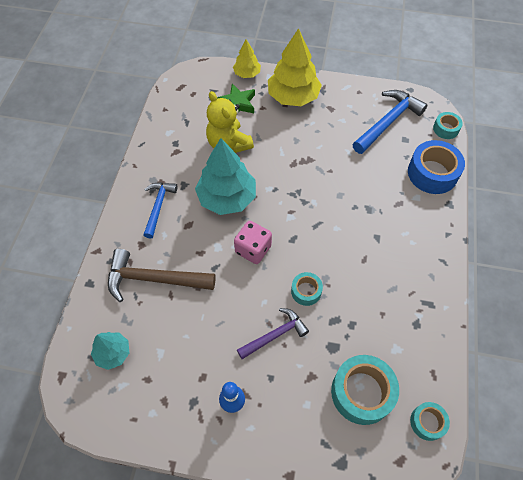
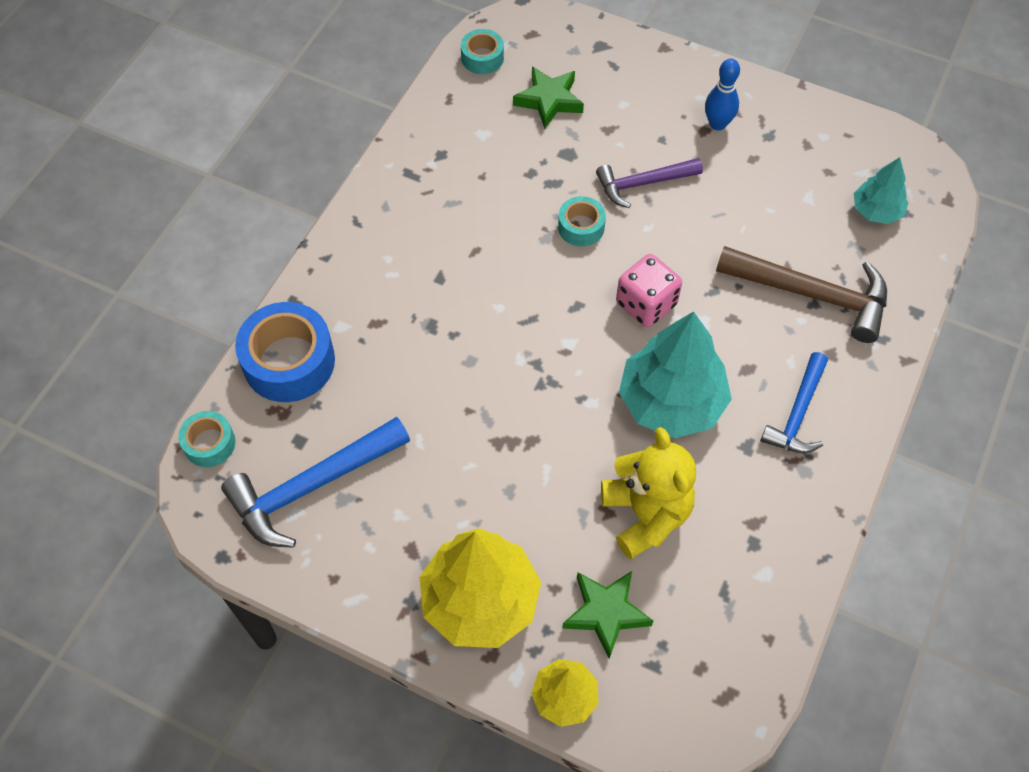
camera: 165 degrees left, 0 degrees up
(362, 392) = (549, 100): turquoise tape -> green star

